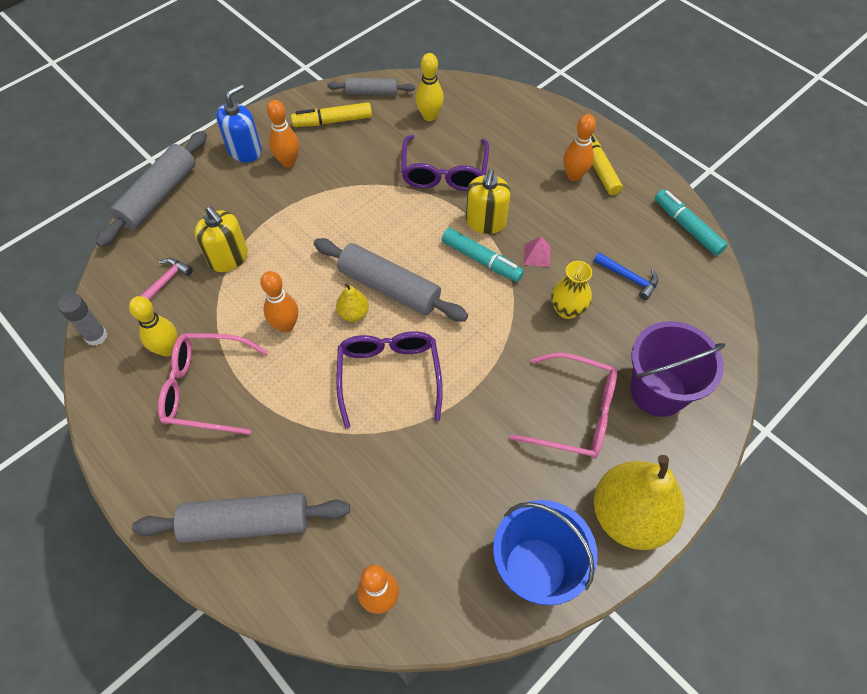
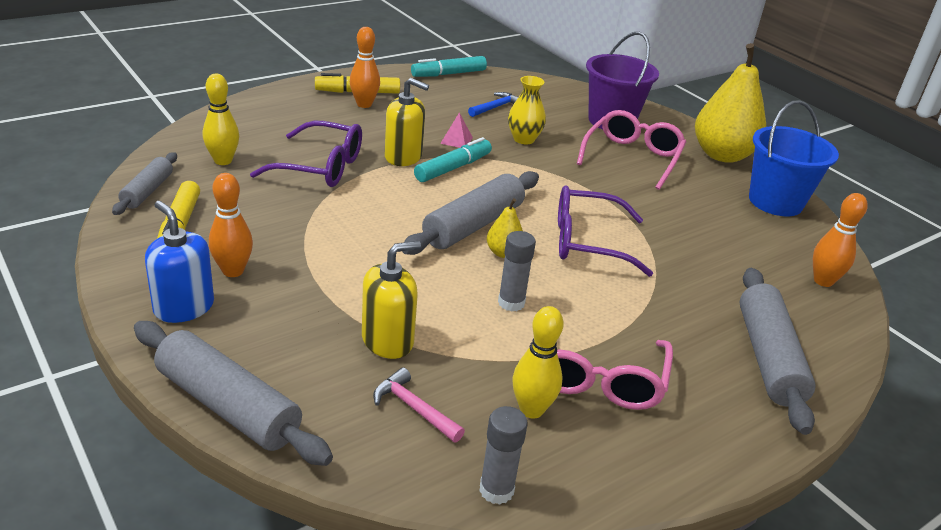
camera: 85 degrees left, 25 degrees down
(286, 325) = (511, 303): orange bowling pin -> grey glue stick

